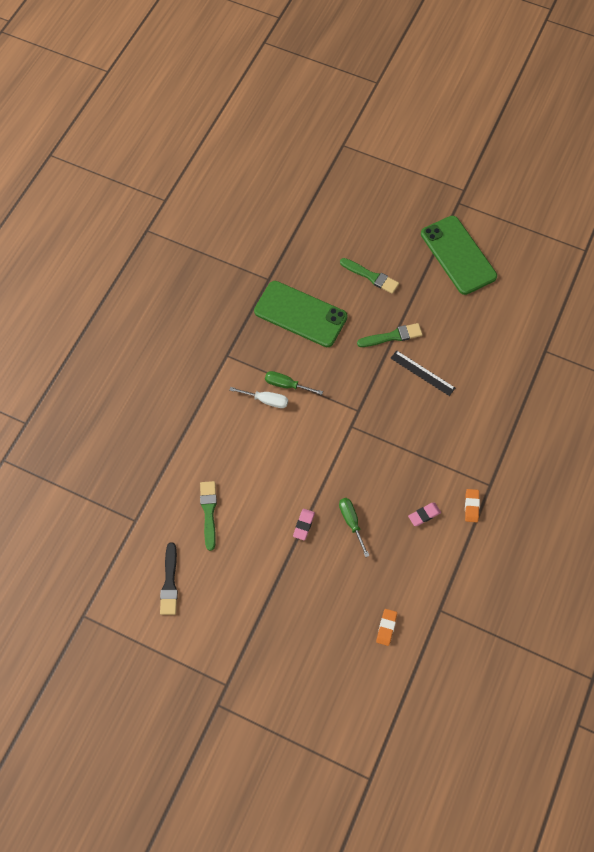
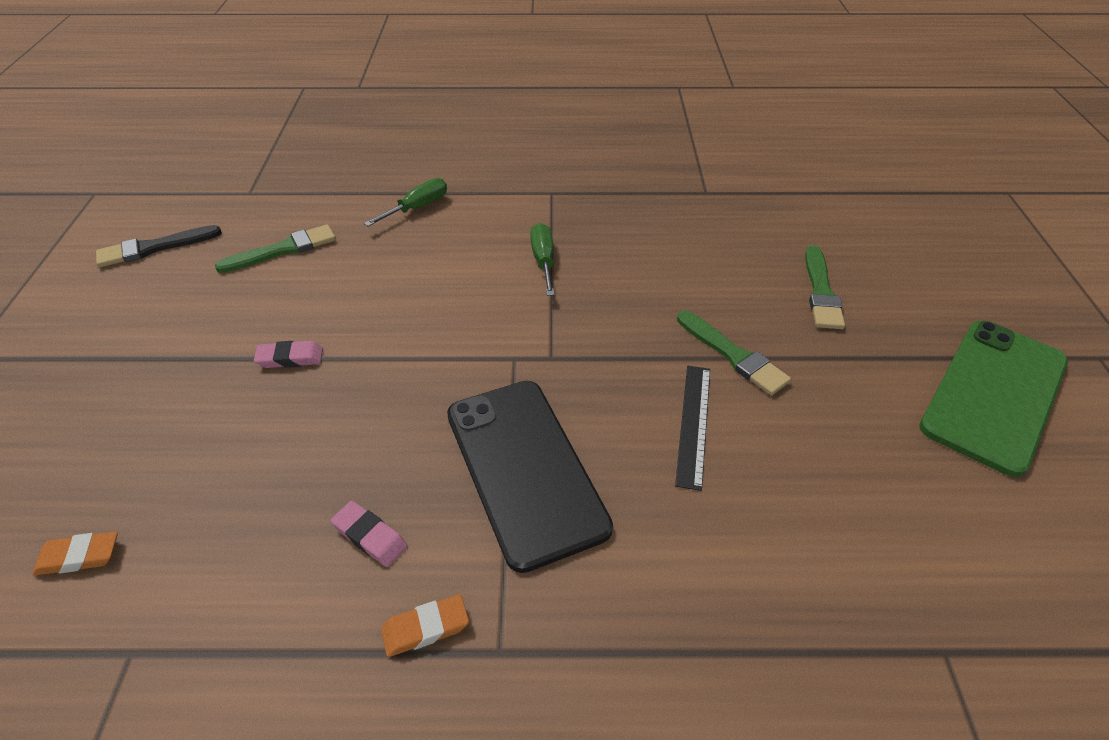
camera: 65 degrees right, 20 degrees down
(266, 400) = (502, 249): white screwdriver -> none
(300, 314) = (677, 238): green phone -> none
(351, 522) = (316, 420): green screwdriver -> green screwdriver (417, 208)
(416, 446) = (525, 469): none -> black phone

